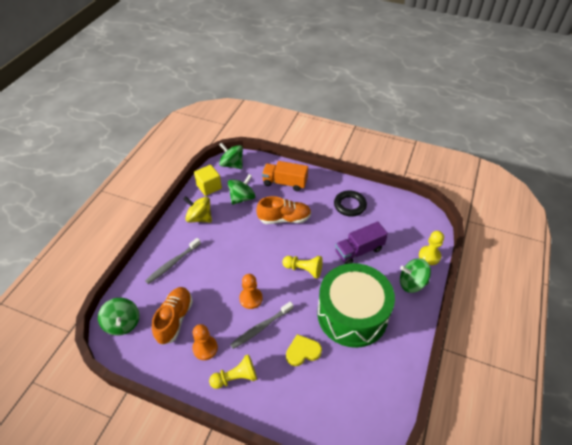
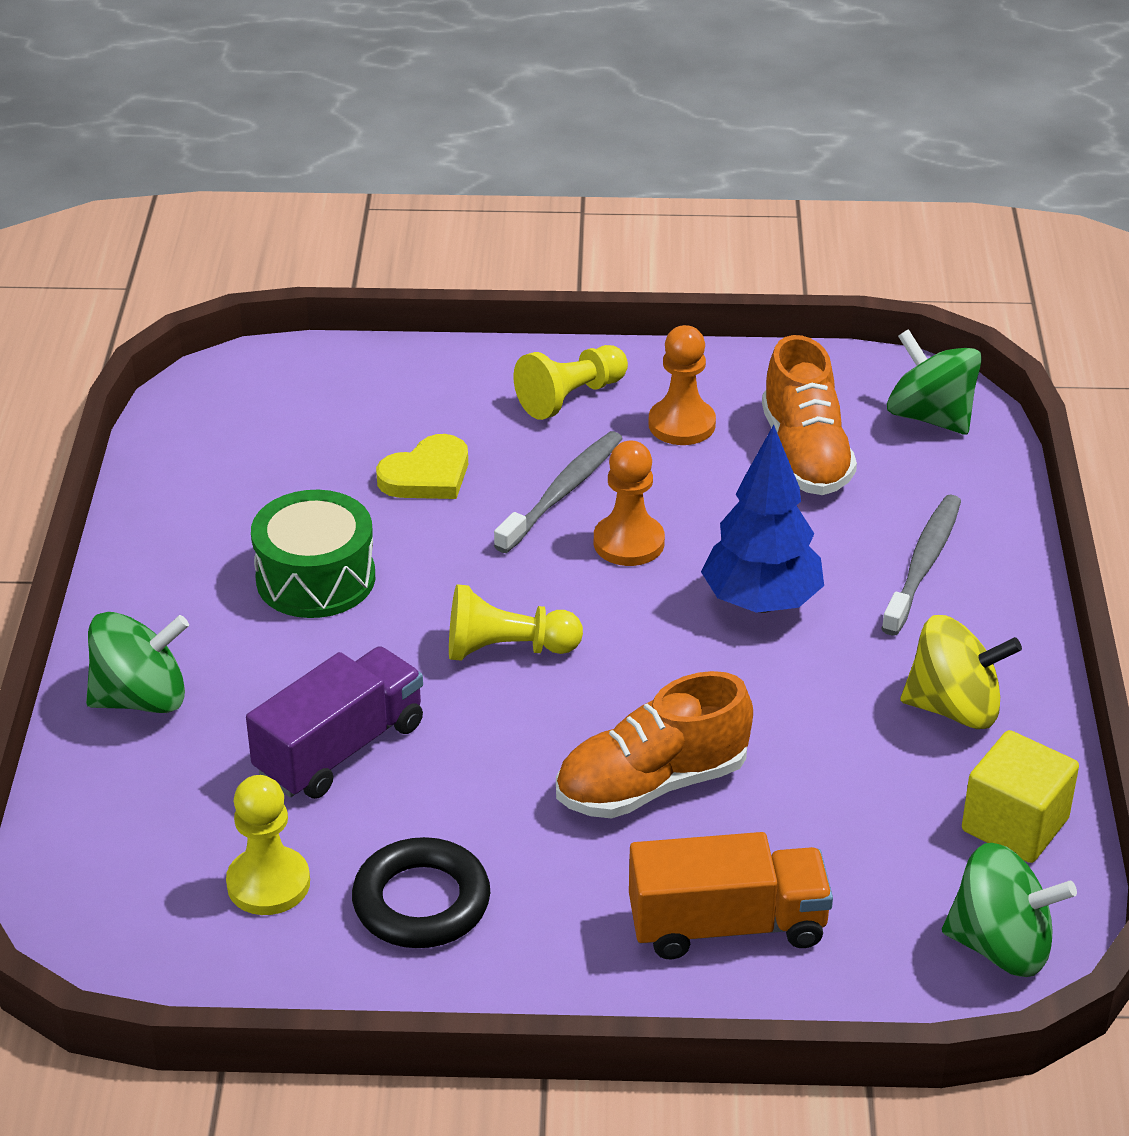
camera: 160 degrees right, 10 degrees down
(226, 264) = (761, 603): none -> blue tree
(242, 198) = (856, 817): green spinning top -> none
(352, 314) = (315, 578): green drum -> green drum, size x0.55
(429, 256) = (84, 795): yellow pawn -> yellow pawn (268, 883)

